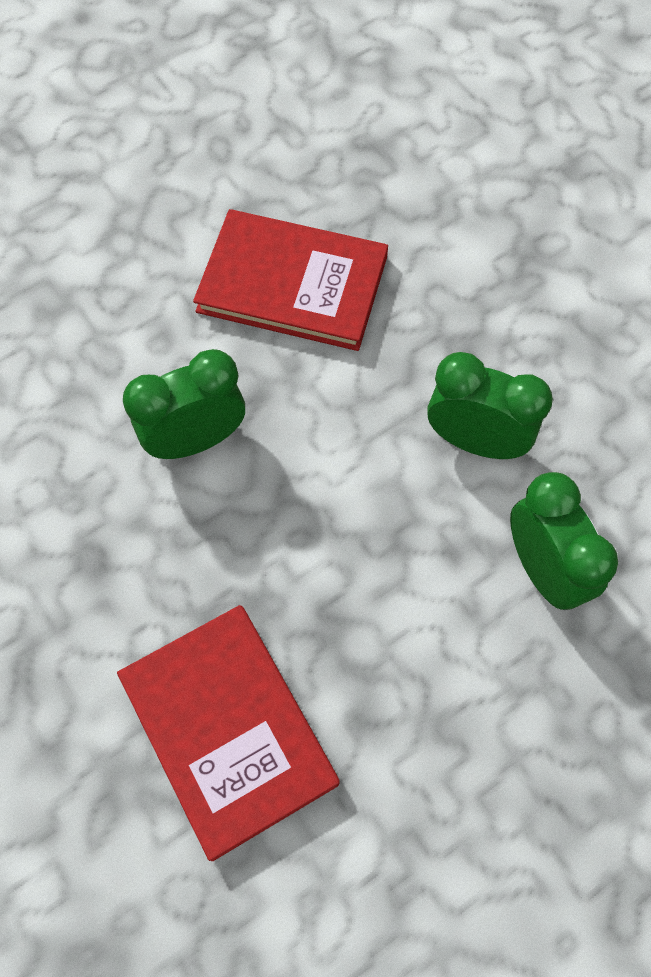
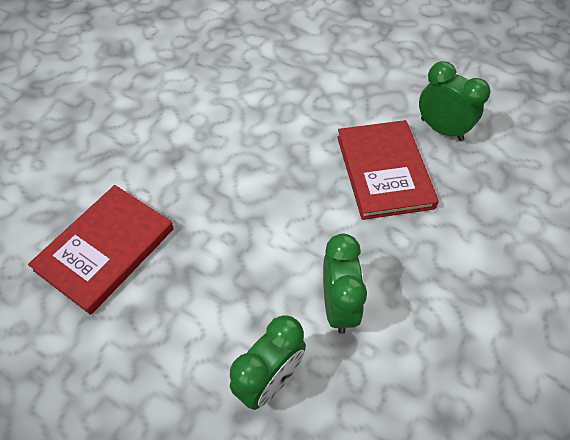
camera: 65 degrees right, 10 degrees down
(196, 440) = (262, 168): green clock -> green clock (441, 129)

